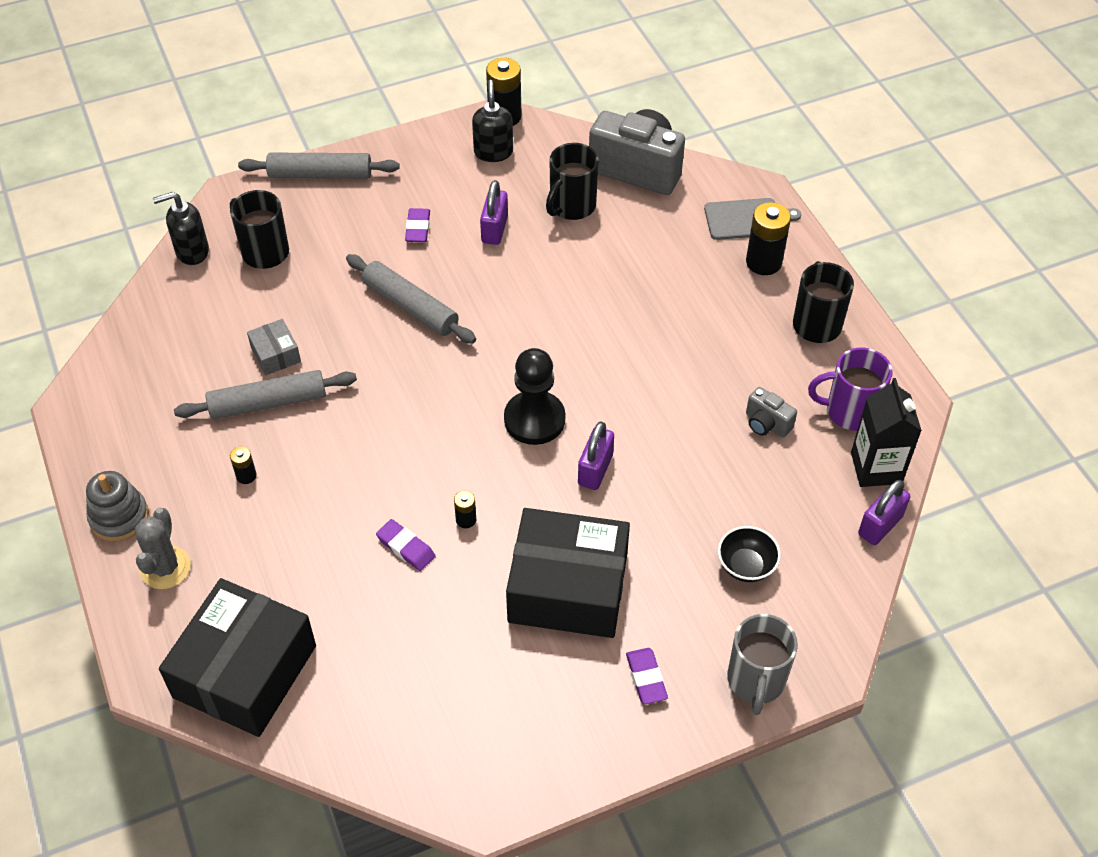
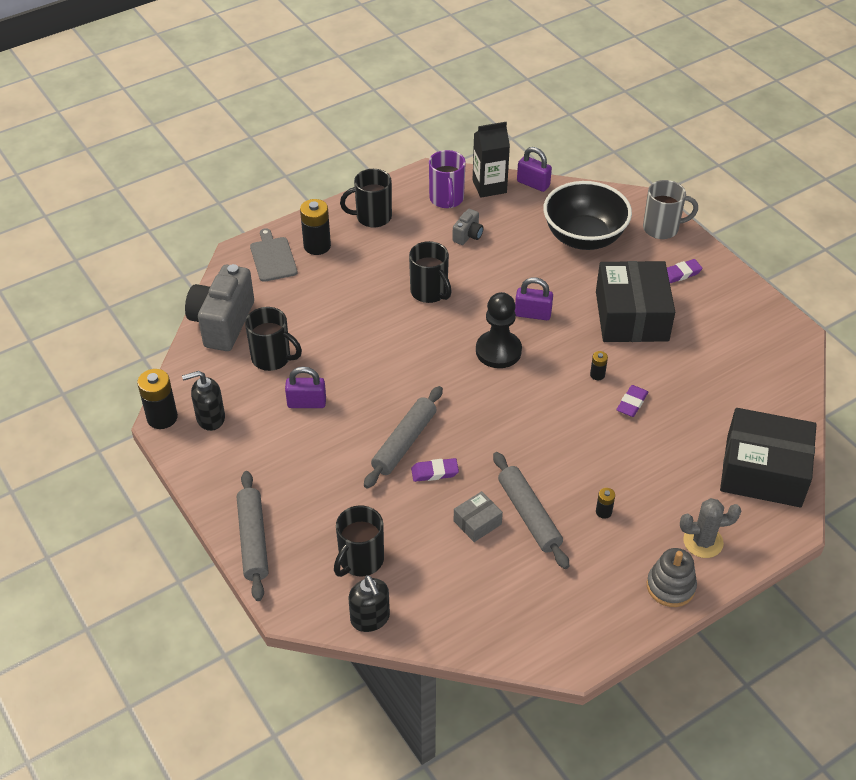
camera: 100 degrees left, 5 degrees down
(418, 228) = (313, 454): purple eraser -> purple eraser (434, 472)
(657, 365) = (429, 292): none -> black mug
(746, 566) = (584, 237): black bowl -> black bowl, size x2.18

